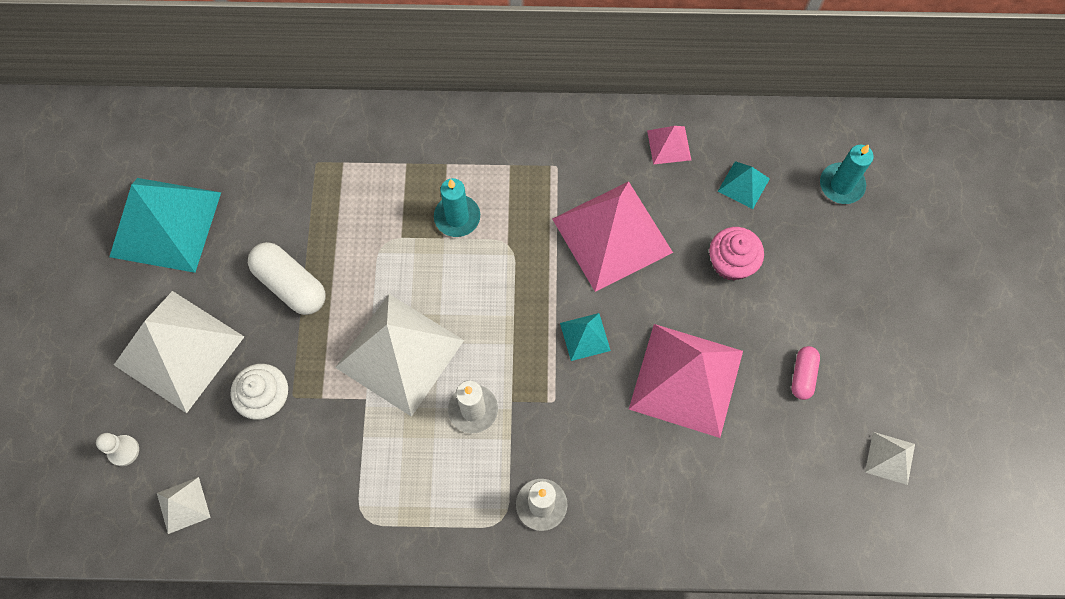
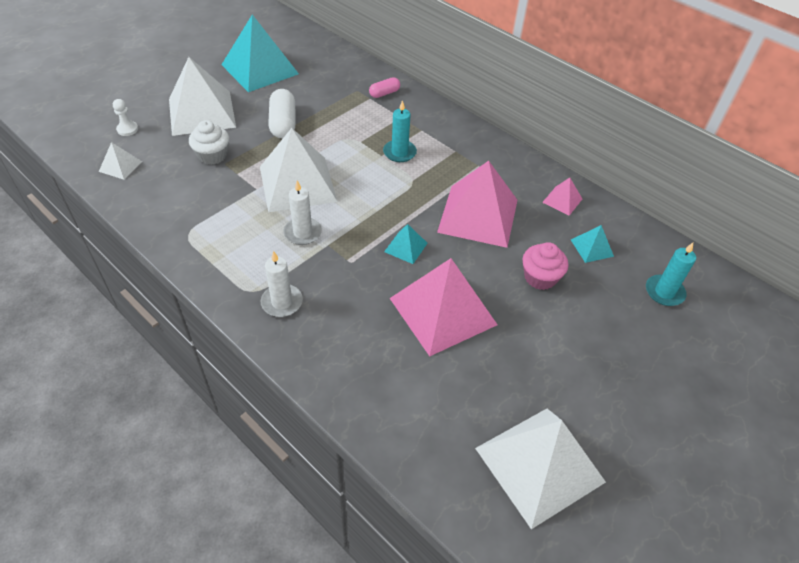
camera: 40 degrees right, 20 degrees down
(802, 375) = (525, 368): pink capsule -> pink capsule (384, 93)
(890, 458) = (539, 464): white pyramid -> white pyramid, size x2.24

